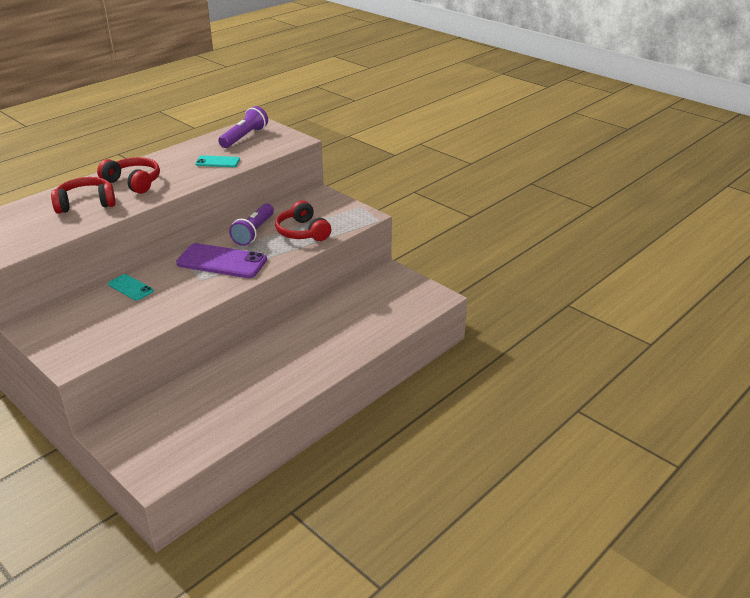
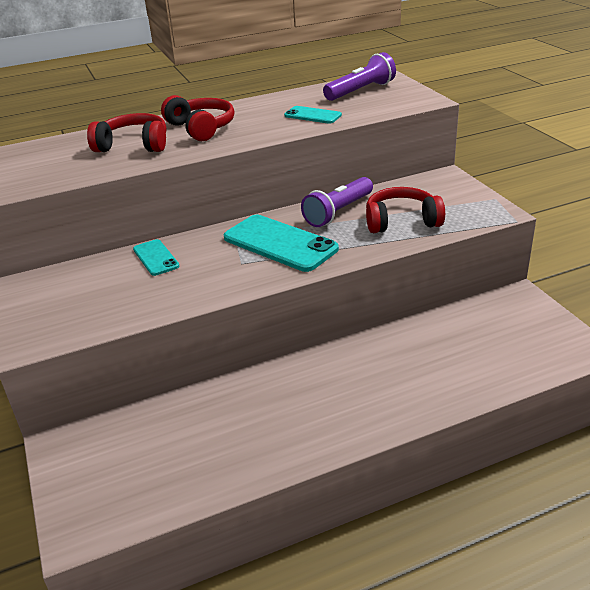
camera: 25 degrees right, 0 degrees up
(222, 261) = (280, 243): purple phone -> turquoise phone
(302, 232) = (401, 221): red headphones -> red headphones turned 90 degrees clockwise

